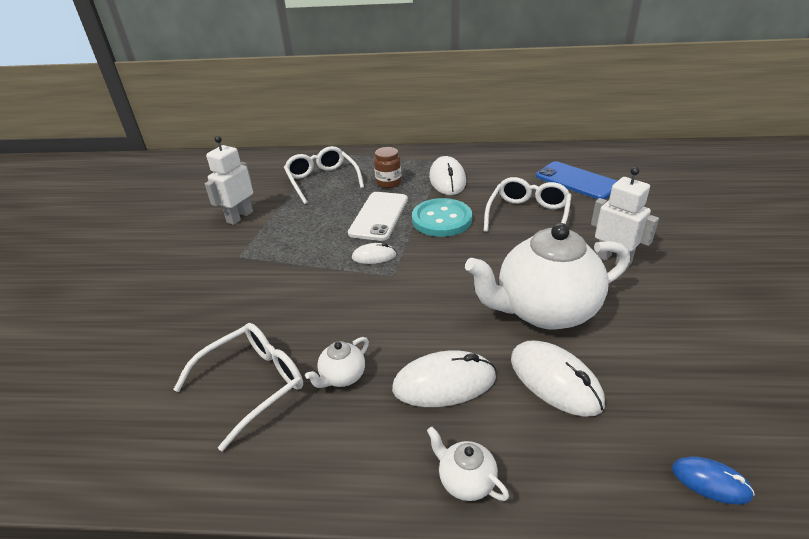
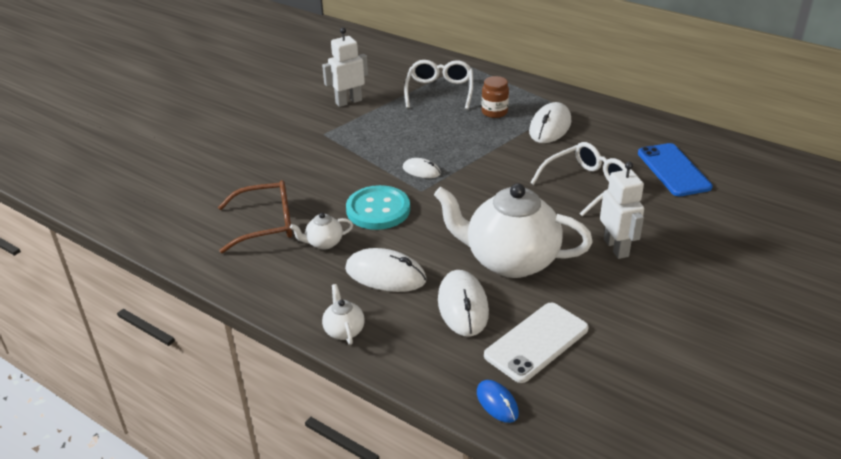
camera: 30 degrees right, 0 degrees up
(253, 384) = (266, 224): white glasses -> brown glasses
(379, 216) = (457, 139): white phone -> white phone (536, 342)
(441, 219) = (506, 161): turquoise button -> turquoise button (378, 210)

